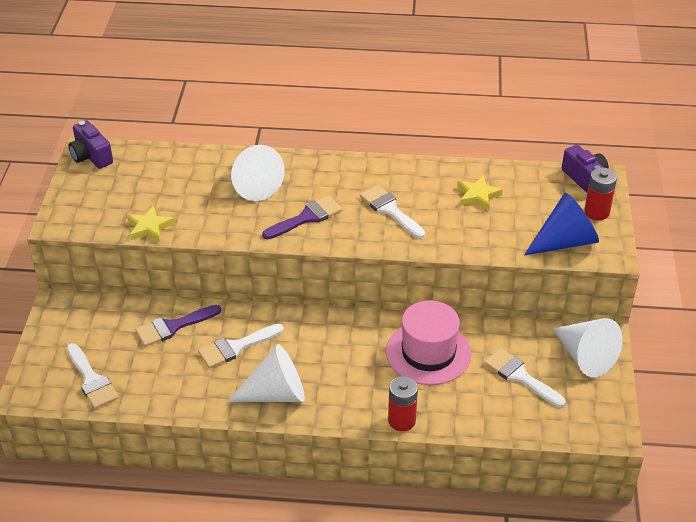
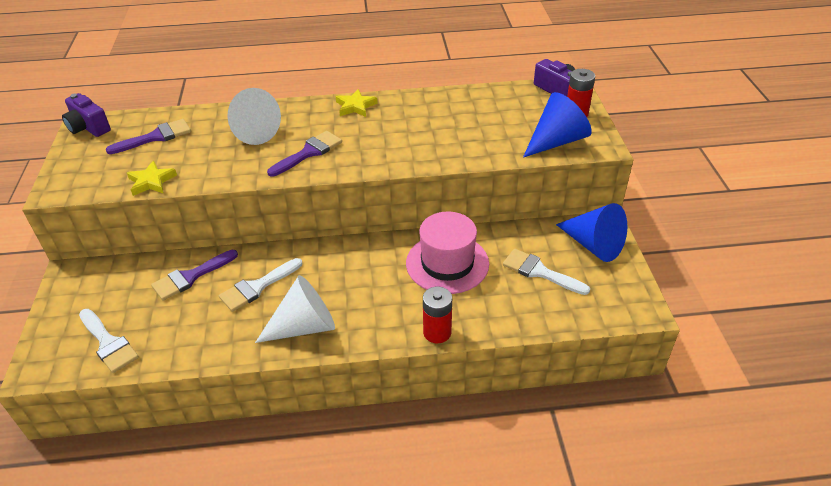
camera: 10 degrees left, 0 degrees up
(156, 177) = (155, 137): none -> purple brush
(390, 210) = (387, 136): white brush -> none
(477, 195) = (465, 114): yellow star -> yellow star (355, 106)
(585, 357) = (593, 245): white cone -> blue cone

